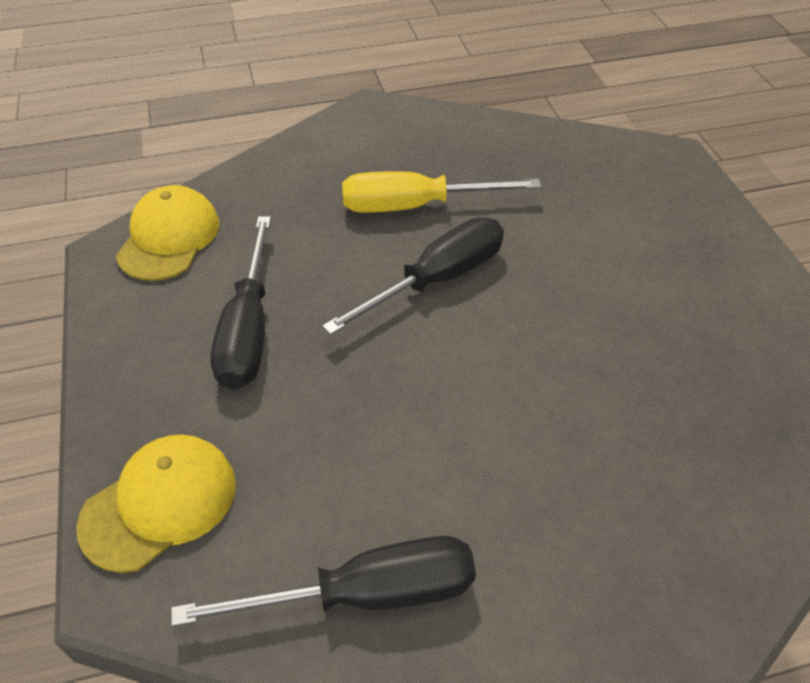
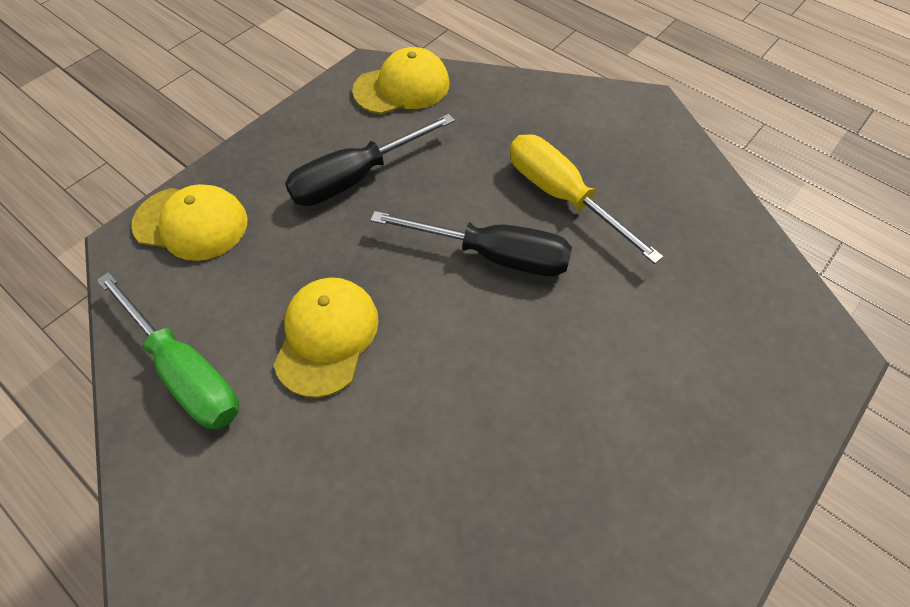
camera: 55 degrees right, 10 degrees up
(365, 594) = (186, 371): black screwdriver -> green screwdriver
(424, 445) = (327, 337): none -> yellow cap

